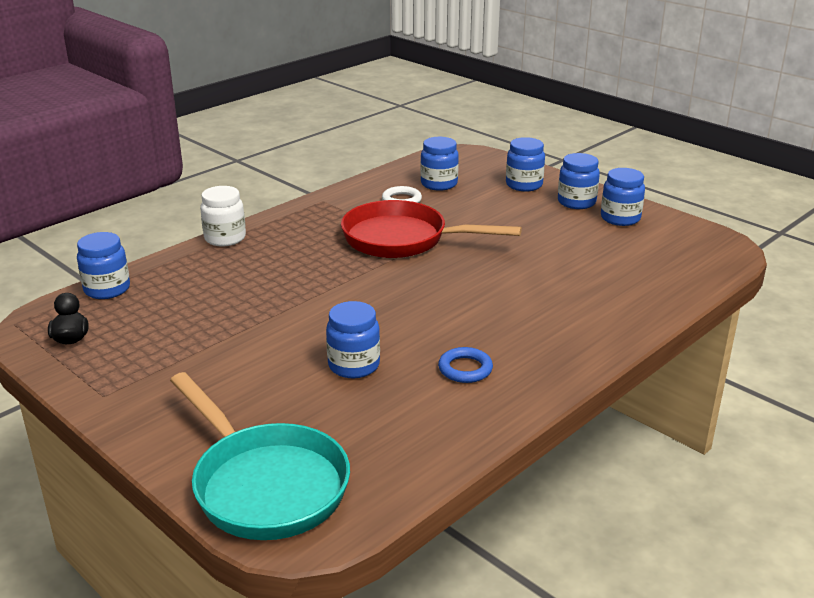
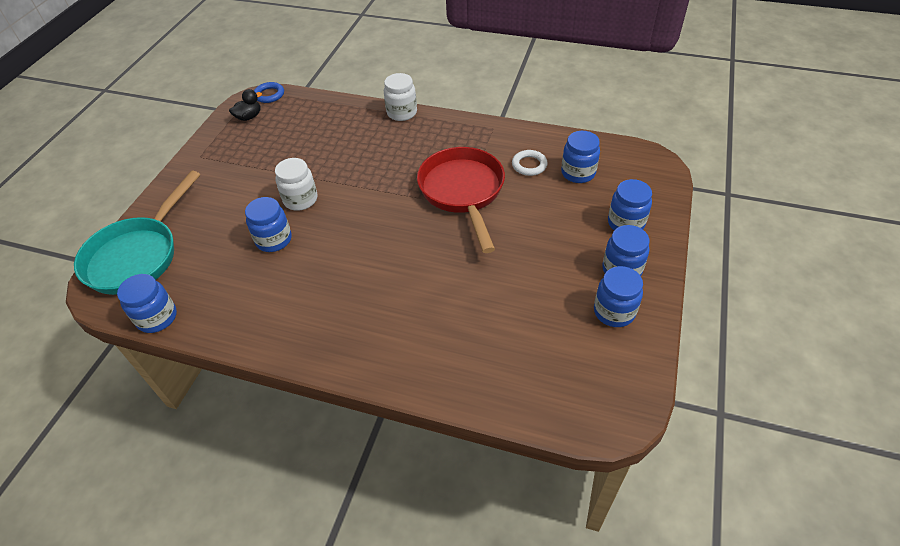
camera: 65 degrees right, 20 degrees up
(107, 289) = (308, 101): blue jar -> blue jar (157, 318)
(301, 333) = (300, 200): none -> white jar
(465, 369) = (295, 296): blue ring -> blue ring (269, 95)

